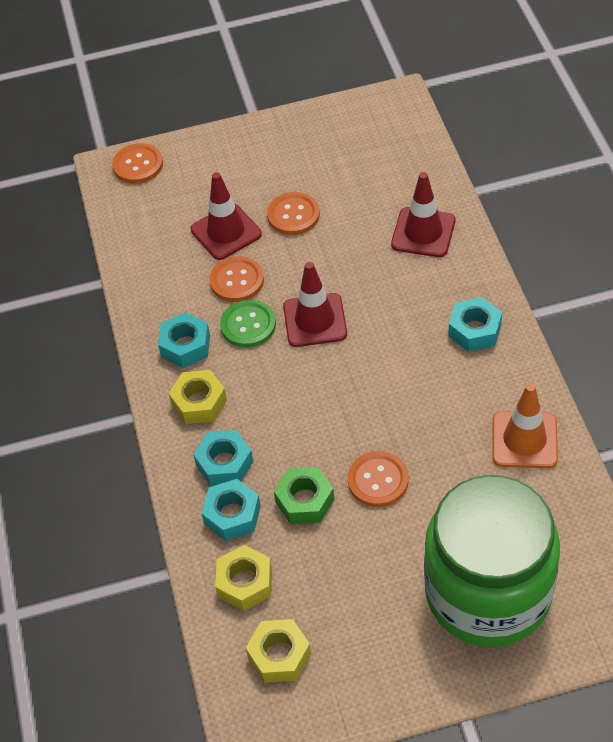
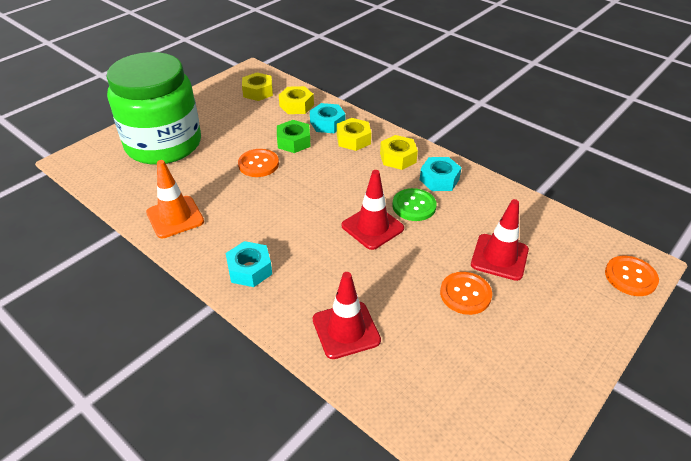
camera: 140 degrees right, 10 degrees down
(224, 463) = (353, 139): turquoise nut -> yellow nut
(237, 281) = (452, 228): orange button -> none

